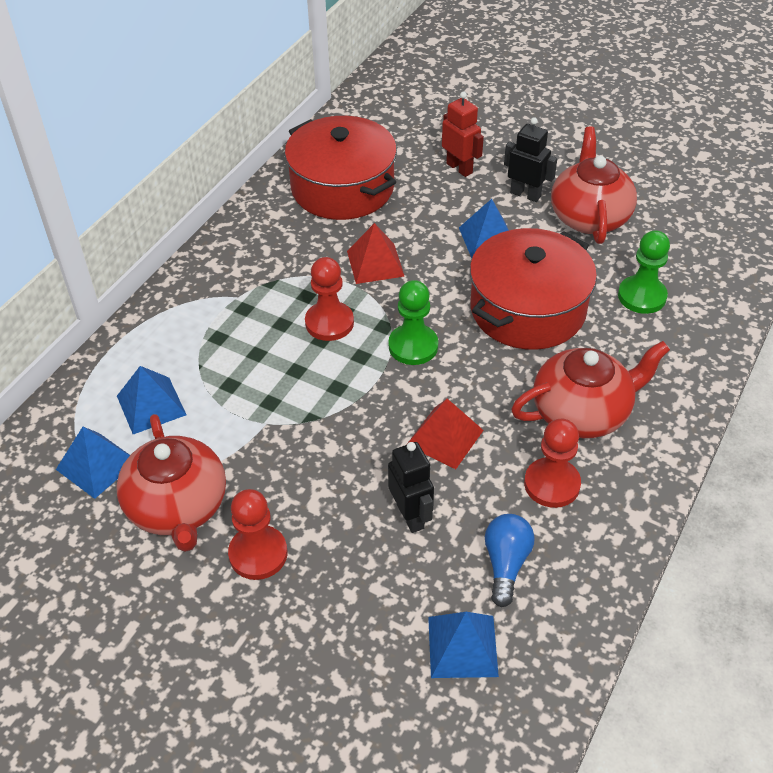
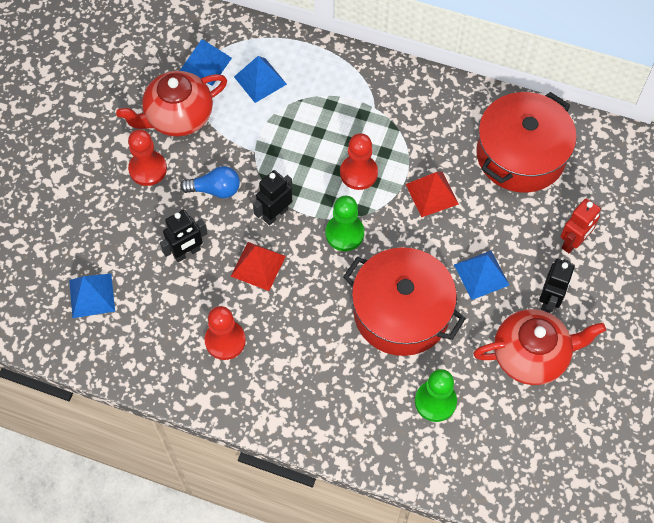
camera: 80 degrees right, 15 degrees up
(370, 411) = (275, 214): none -> black robot
(506, 564) = (155, 315): blue light bulb -> blue light bulb (215, 190)
(582, 412) = (296, 359): red teapot -> none

